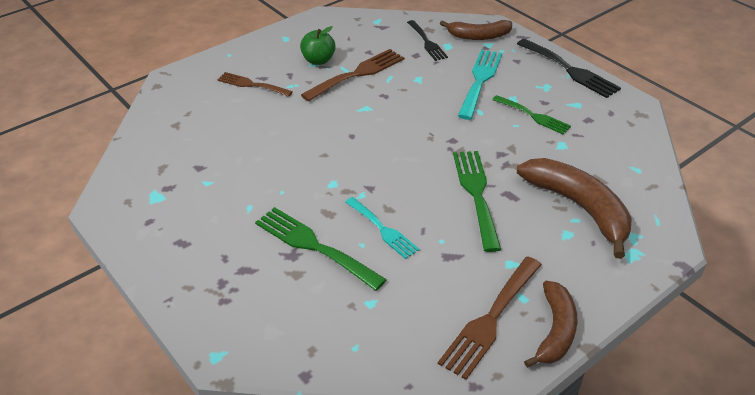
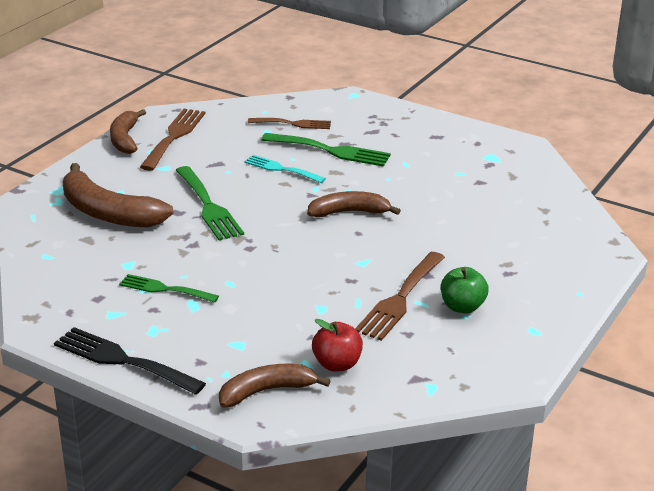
camera: 160 degrees right, 10 degrees down
(251, 85) = (512, 262): brown fork -> brown fork (293, 124)
(346, 158) = (349, 212): none -> brown banana
(427, 42) = (337, 364): black fork -> red apple
(480, 80) = (241, 321): turquoise fork -> none

